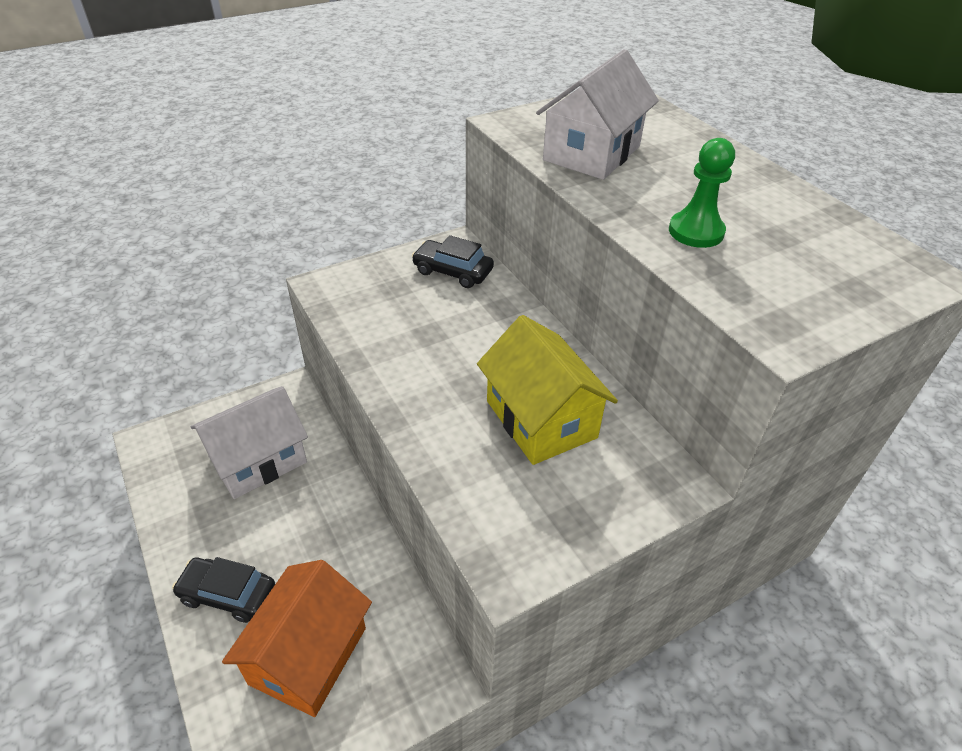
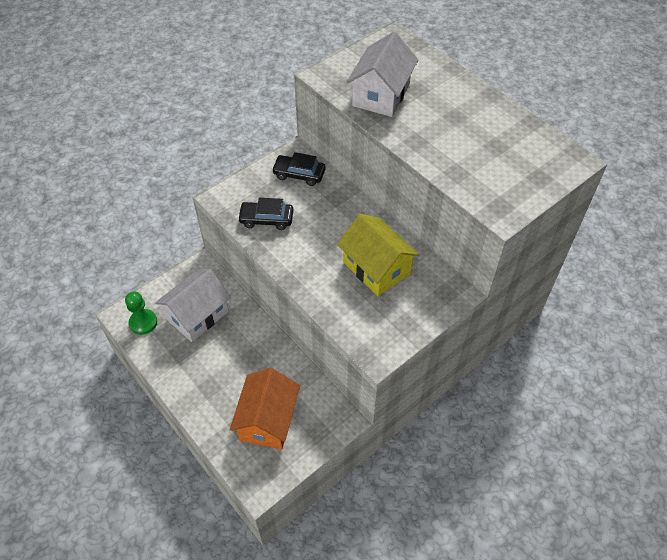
camera: 10 degrees left, 10 degrees up
(228, 594) = (210, 397): black car -> black car (266, 219)
(696, 232) = (450, 150): green pawn -> green pawn (143, 322)

